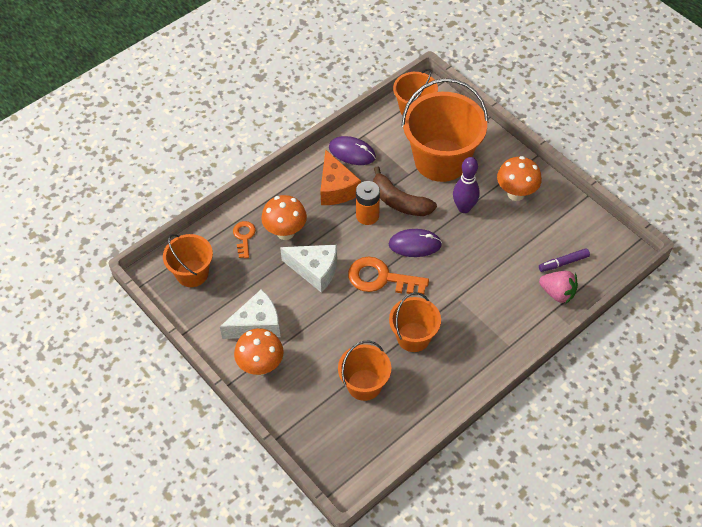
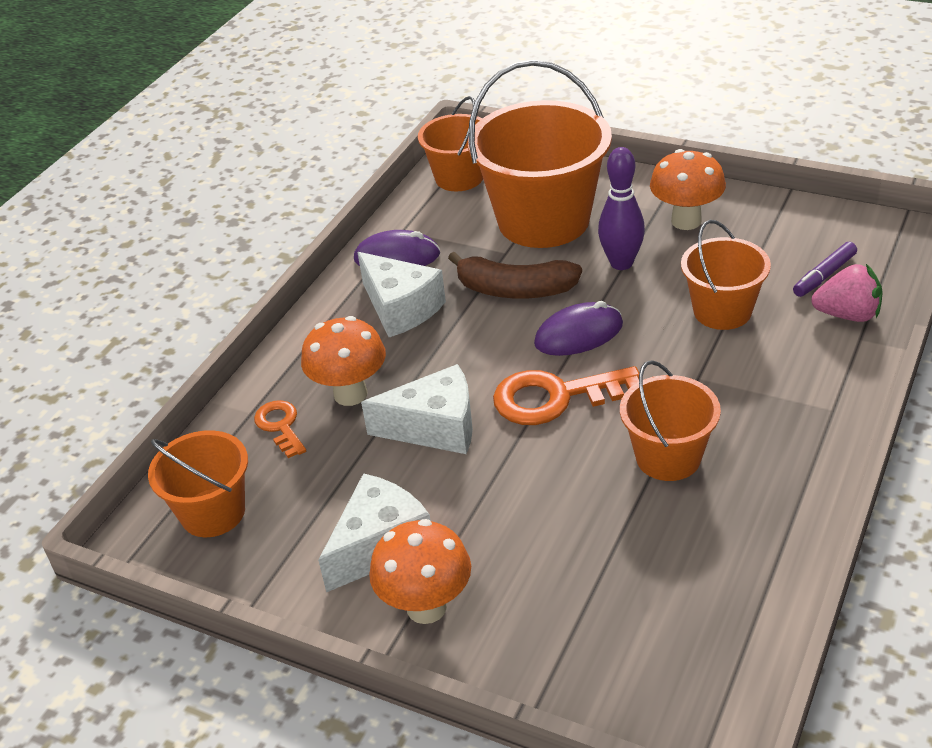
camera: 20 degrees left, 15 degrees down
(336, 188) = (401, 308): orange cheese -> white cheese
(364, 385) = (635, 561): orange bucket -> orange bucket (722, 311)
(367, 215) = (475, 325): orange battery -> none

